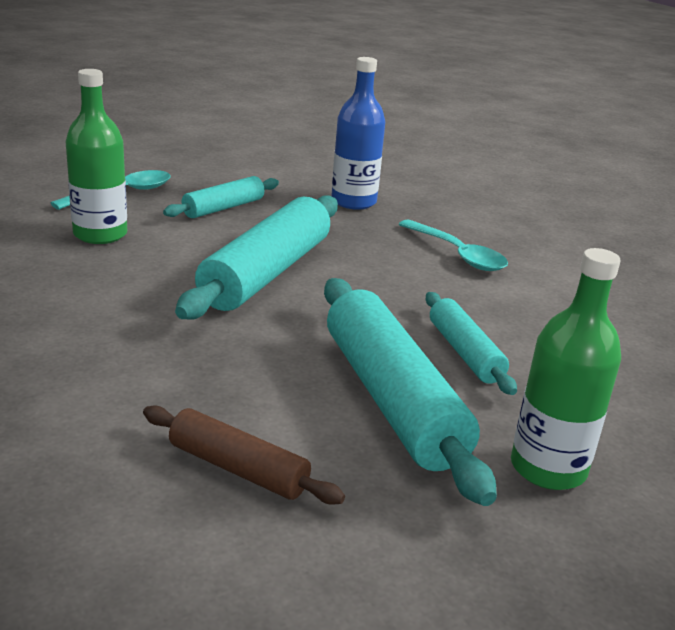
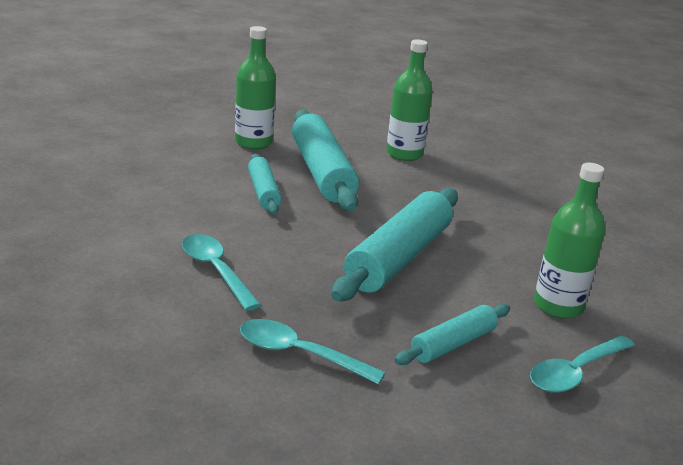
camera: 175 degrees left, 0 degrees up
(238, 469) = (404, 154): brown rolling pin -> green bottle
(353, 202) = (299, 354): blue bottle -> turquoise spoon

